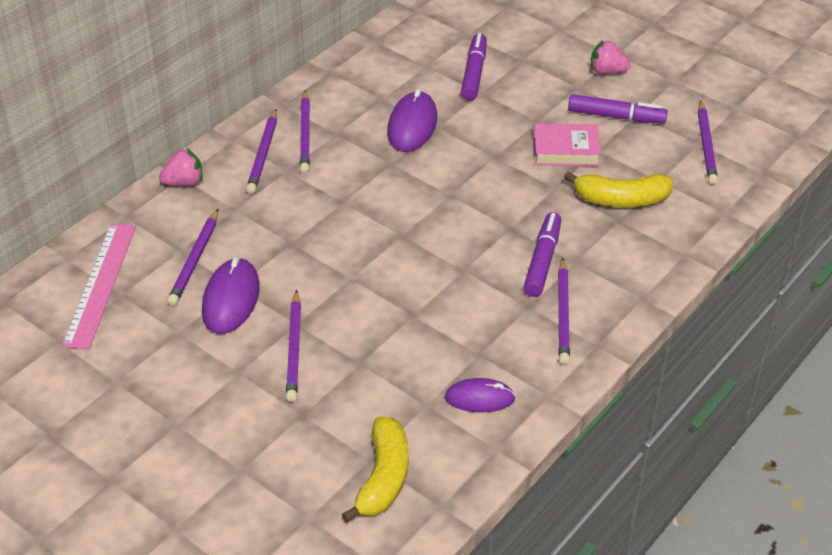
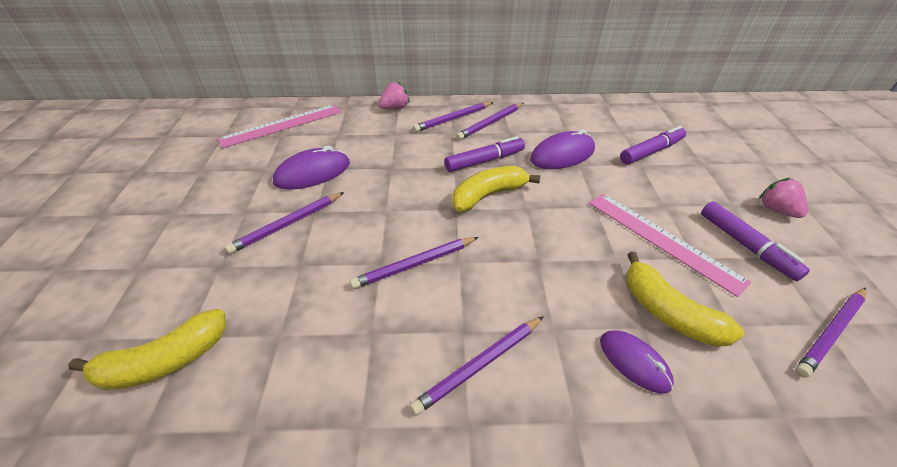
camera: 50 degrees right, 0 degrees up
(184, 182) = (395, 108): pink strawberry -> pink strawberry turned 60 degrees counterclockwise
(195, 260) = (334, 143): purple pencil -> purple pencil (415, 264)
(408, 205) = (488, 195): none -> yellow banana
(479, 398) = (313, 370): purple mouse -> purple mouse (634, 362)
(542, 261) = (526, 305): purple marker -> purple marker (484, 161)
(565, 150) = (662, 240): pink book -> pink ruler

